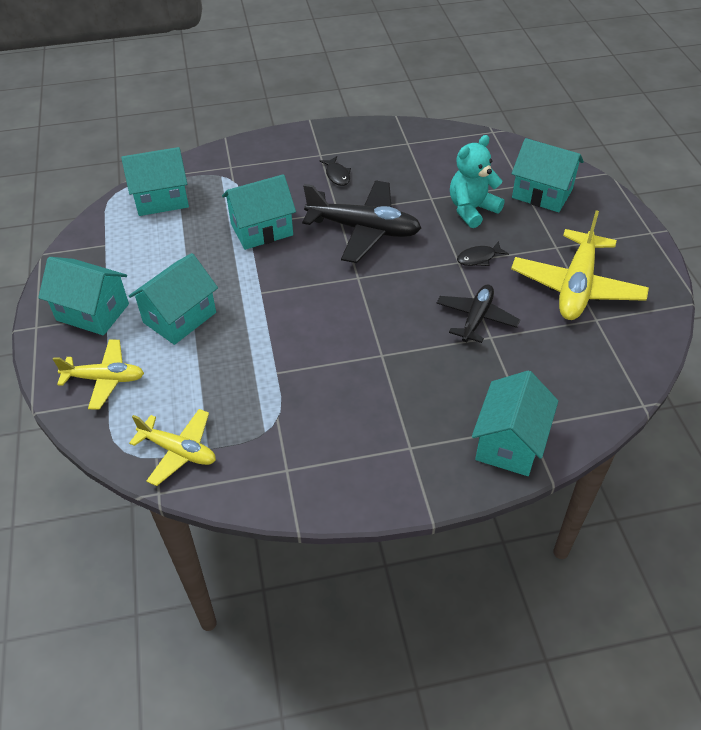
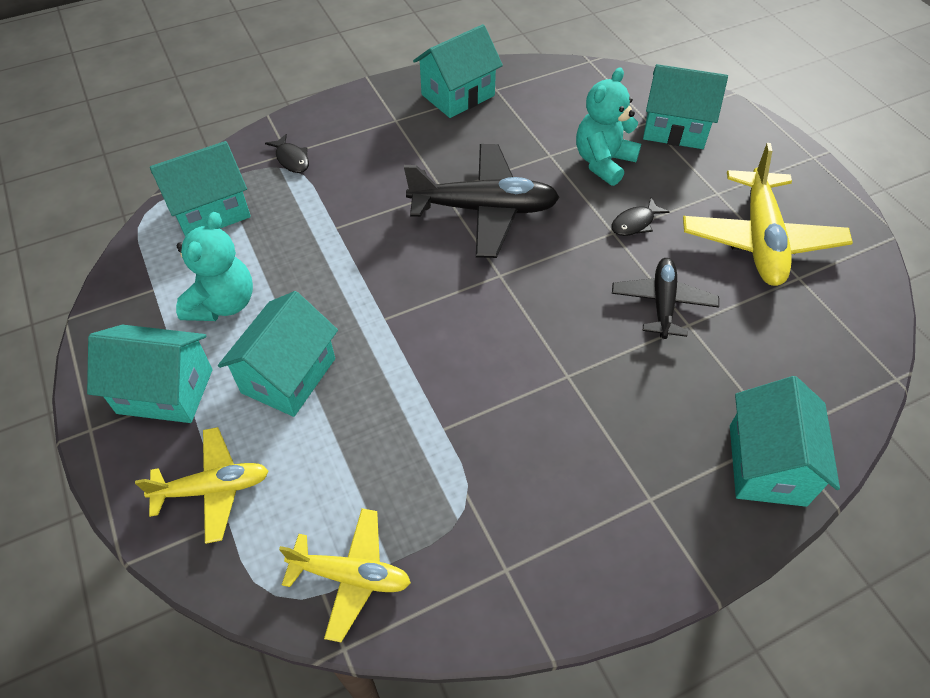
camera: 15 degrees left, 5 degrees up
(150, 262) = (223, 303): none -> turquoise teddy bear
(261, 229) = (356, 231): turquoise house -> turquoise house (458, 95)
(337, 175) = (426, 143): black fish -> black fish (291, 159)

